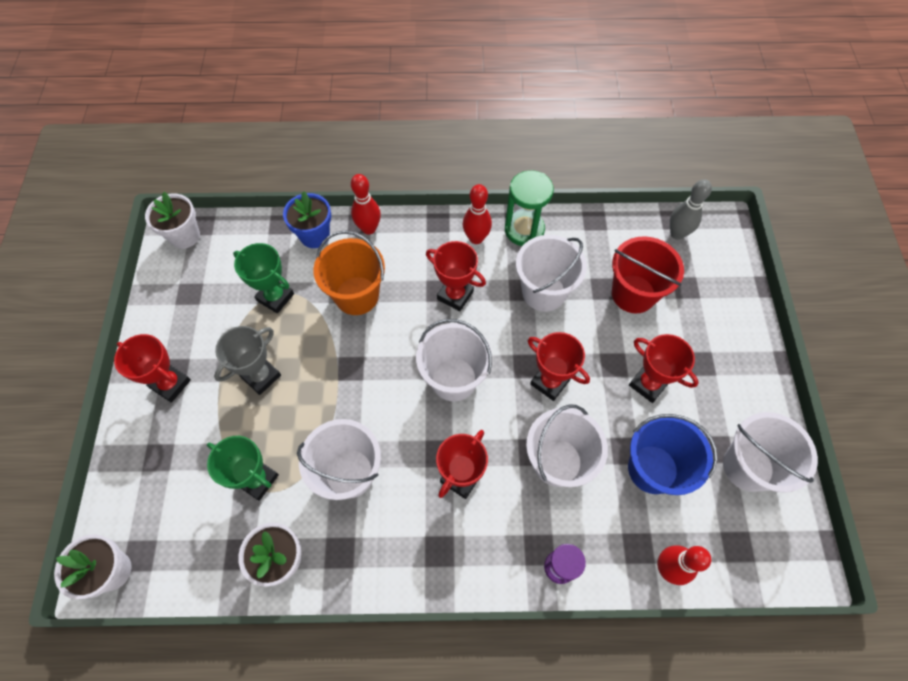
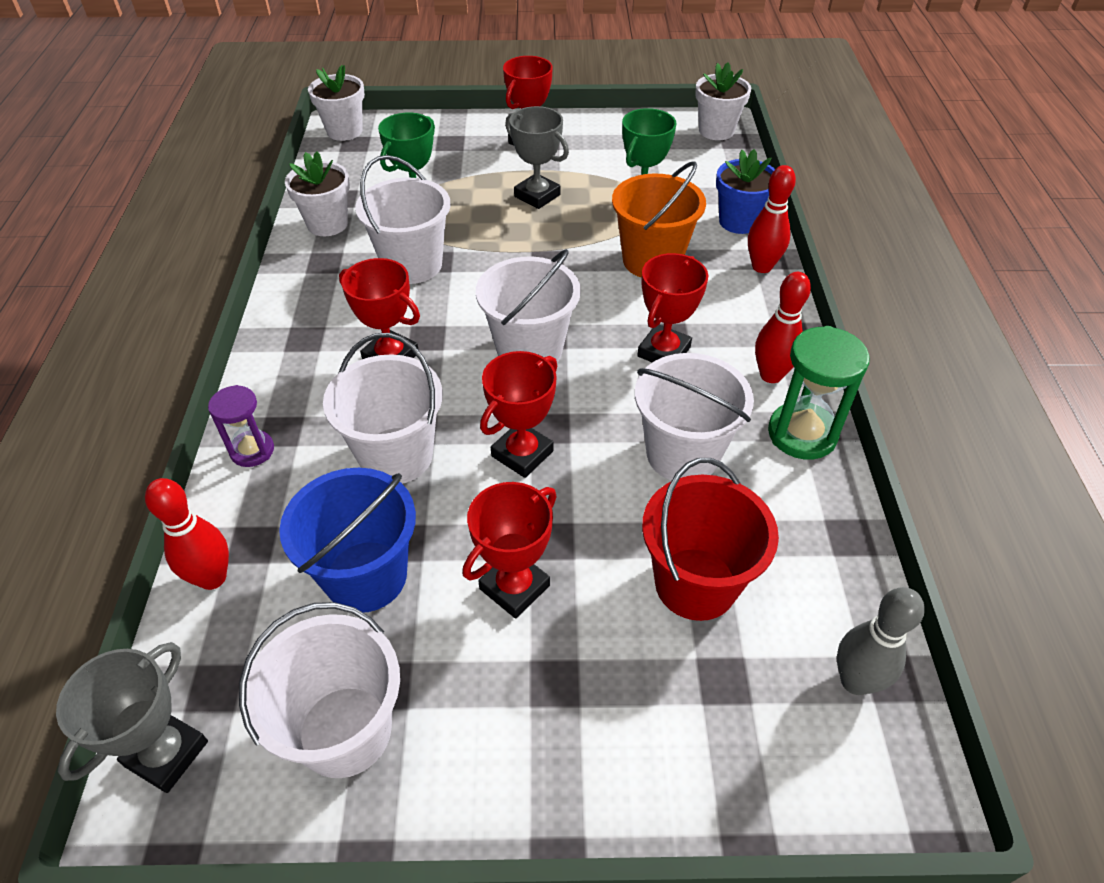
camera: 90 degrees right, 15 degrees down
(780, 564) = (166, 753): none -> grey trophy

